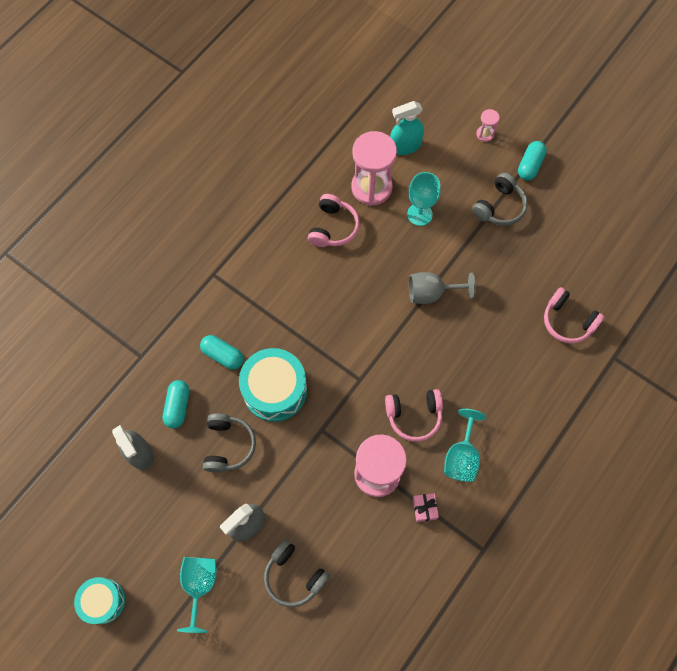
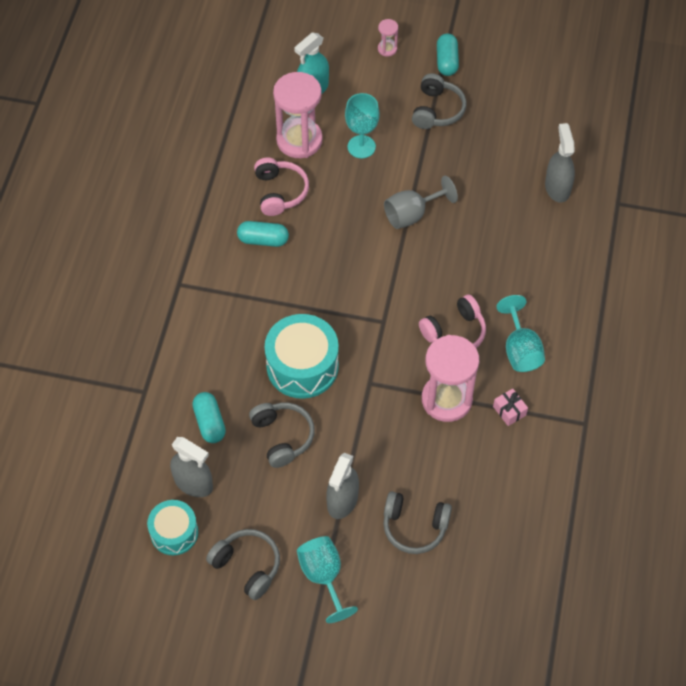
camera: 25 degrees left, 10 degrees down
(103, 601) = (232, 635): turquoise drum -> turquoise drum (174, 532)
(145, 546) = (247, 566): none -> grey headphones
(223, 355) = (230, 356): turquoise capsule -> turquoise capsule (263, 240)
(568, 321) = (557, 188): pink headphones -> grey spray bottle

